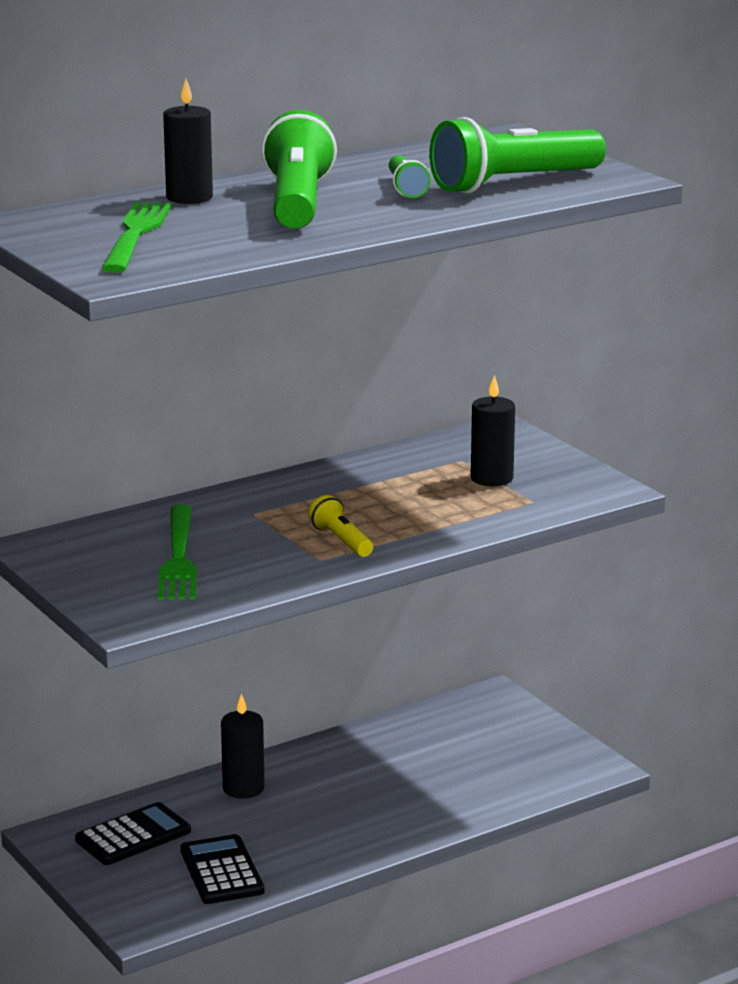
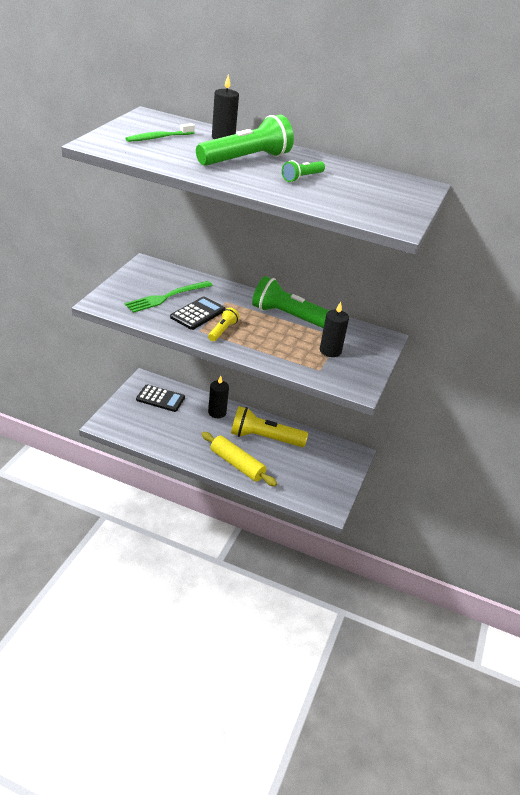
camera: 50 degrees right, 15 degrees up
(136, 234) = (159, 138): green fork -> green toothbrush
(221, 871) = (155, 430): black calculator -> black calculator (197, 314)
(366, 765) = (264, 438): none -> yellow flashlight
(406, 816) = (237, 464): none -> yellow rolling pin
(513, 183) = (348, 200): green flashlight -> green flashlight (290, 317)

